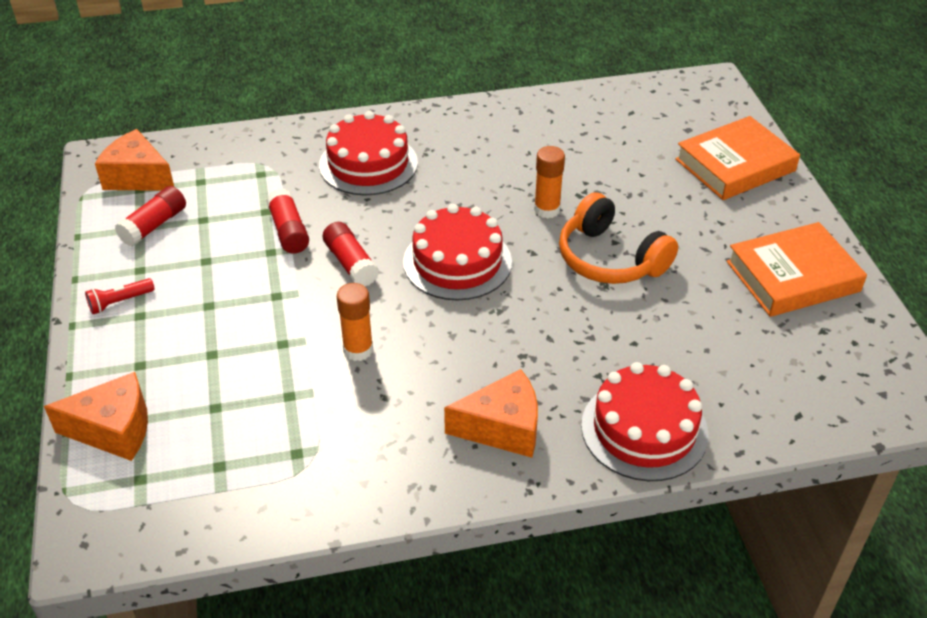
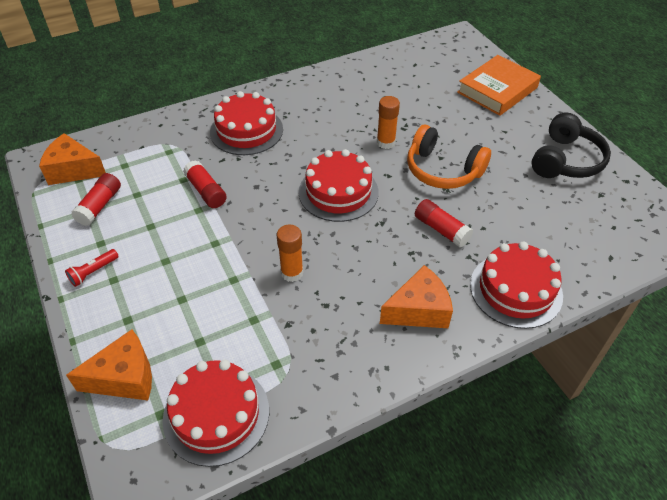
camera: 15 degrees left, 5 degrees up
(204, 494) = (216, 414): none -> red cake
(351, 263) = (261, 208): red glue stick -> red glue stick (441, 229)
(792, 276) = (566, 160): orange book -> black headphones

